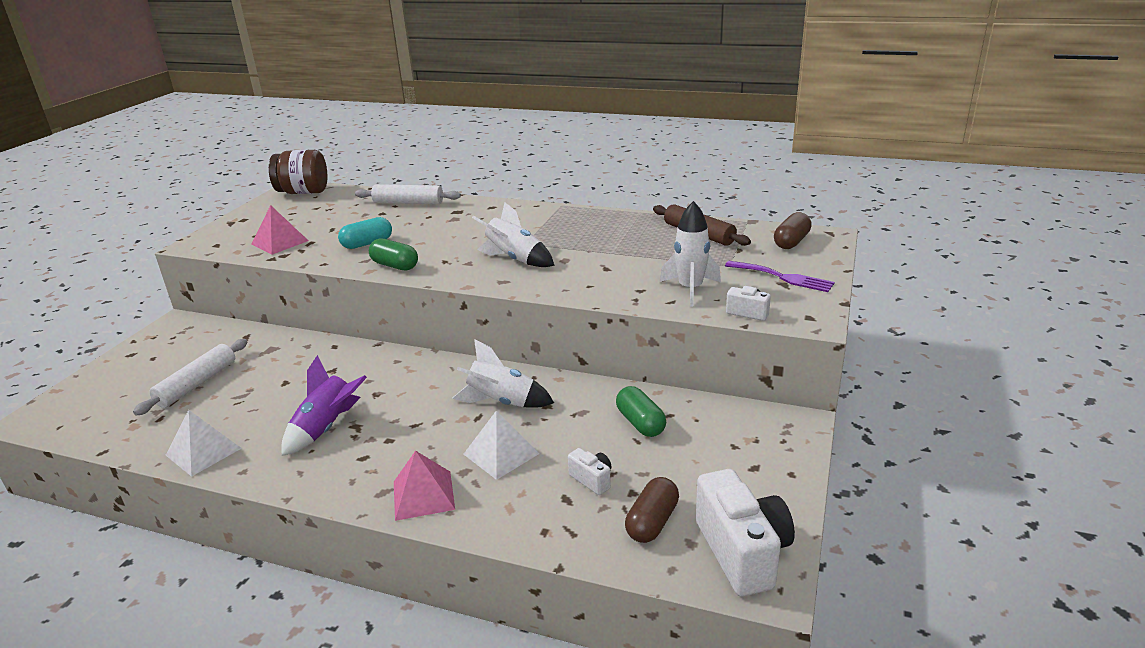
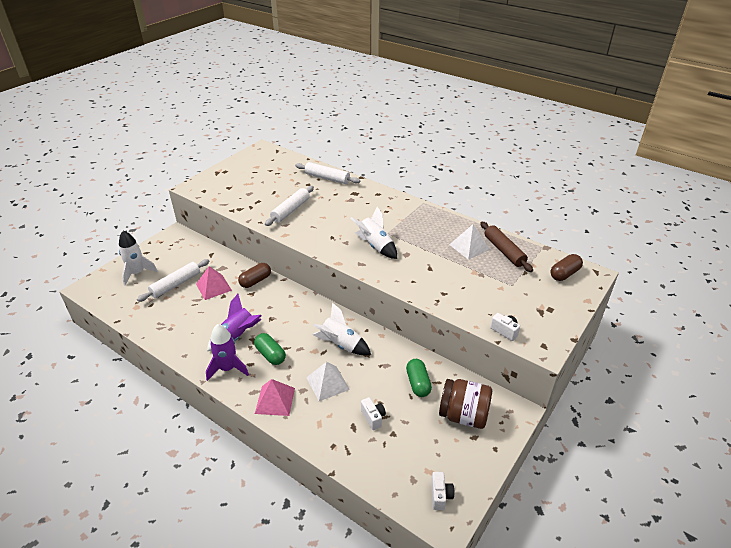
camera: 15 degrees right, 10 degrees up
(203, 451) = (168, 335): white pyramid -> white pyramid (469, 247)
(279, 242) = (240, 197): pink pyramid -> pink pyramid (213, 287)
(303, 192) = (266, 154): brown jar -> brown jar (463, 415)
(326, 472) = (228, 368): none -> purple rocket
(367, 244) = (290, 210): turquoise capsule -> white rolling pin
(395, 265) = (301, 234): green capsule -> green capsule (270, 355)
(652, 522) = (396, 458): brown capsule -> brown capsule (255, 281)
(690, 289) = (476, 301): white rocket -> white rocket (137, 273)
(742, 552) = (440, 495): white camera -> white camera, size x0.47
(783, 277) = (543, 305): purple fork -> none

